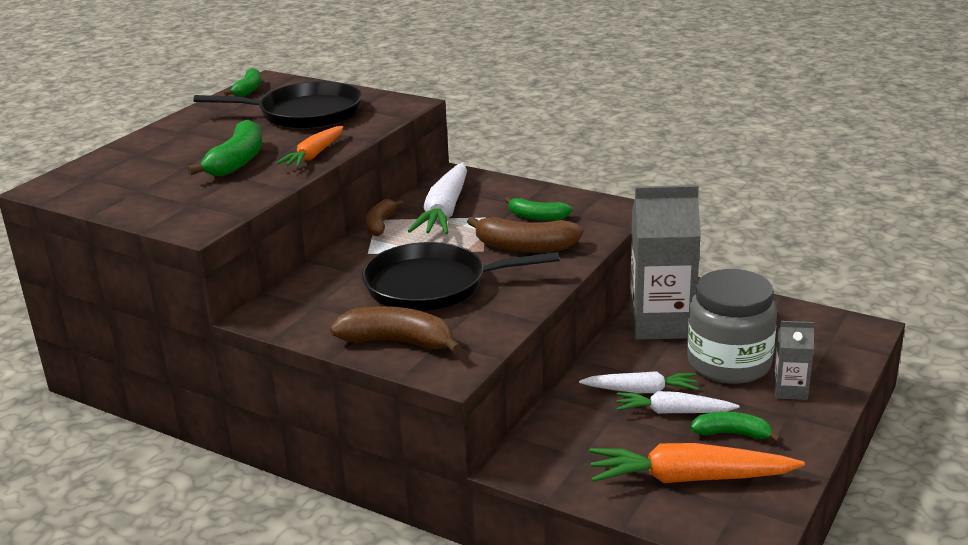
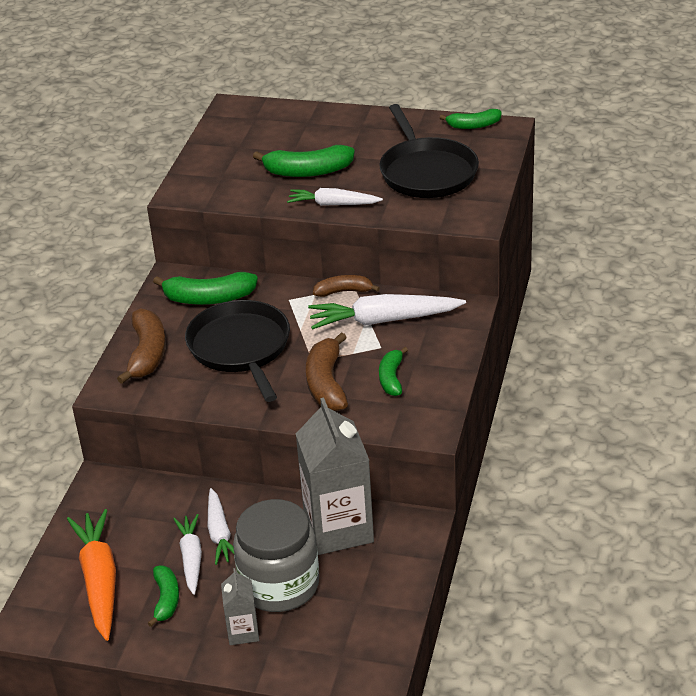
camera: 75 degrees right, 10 degrees up
(314, 155) = (333, 204): orange carrot -> white carrot
(324, 296) = (208, 298): none -> green banana

